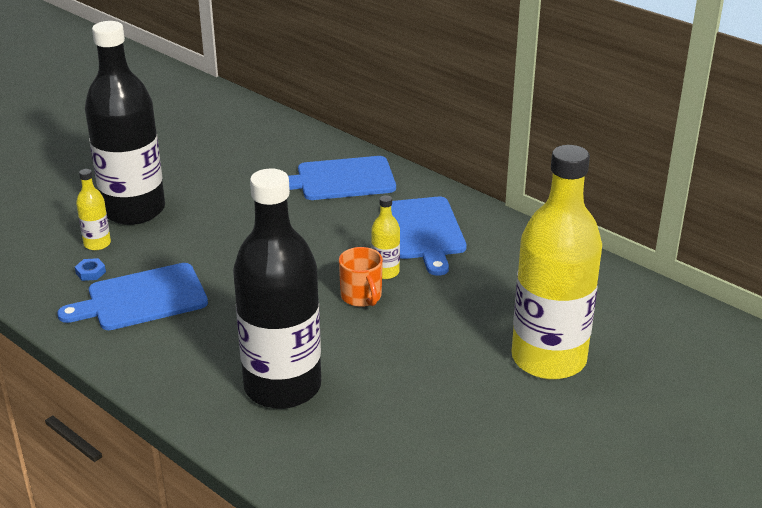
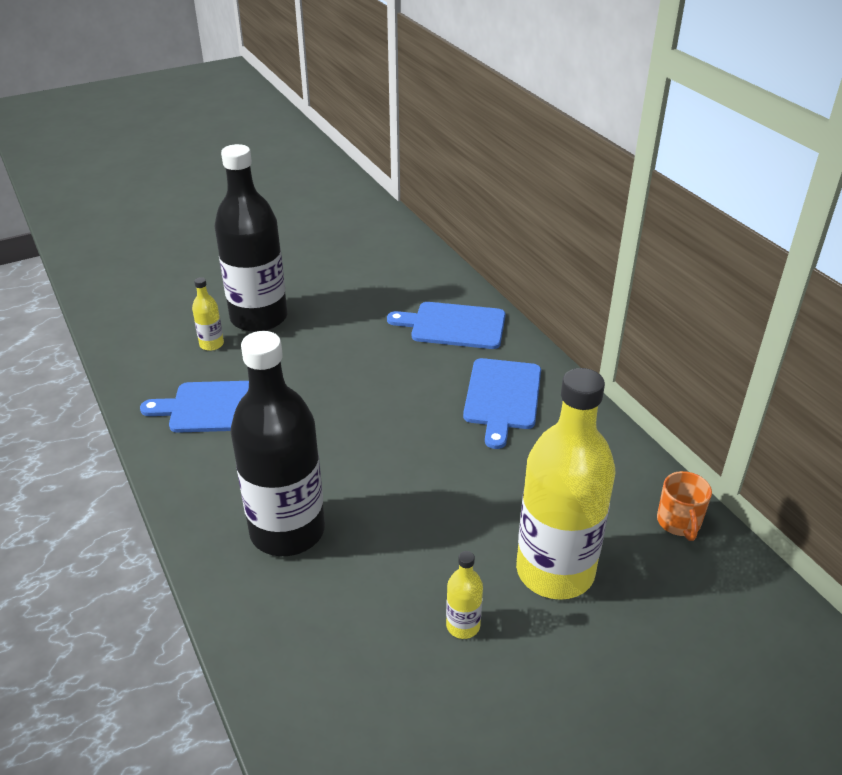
camera: 20 degrees right, 5 degrees up
(90, 272) = (191, 371): blue nut -> none
(361, 297) = (408, 454): orange mug -> orange mug (679, 522)
(385, 272) = (444, 433): yellow bottle -> yellow bottle (463, 626)

